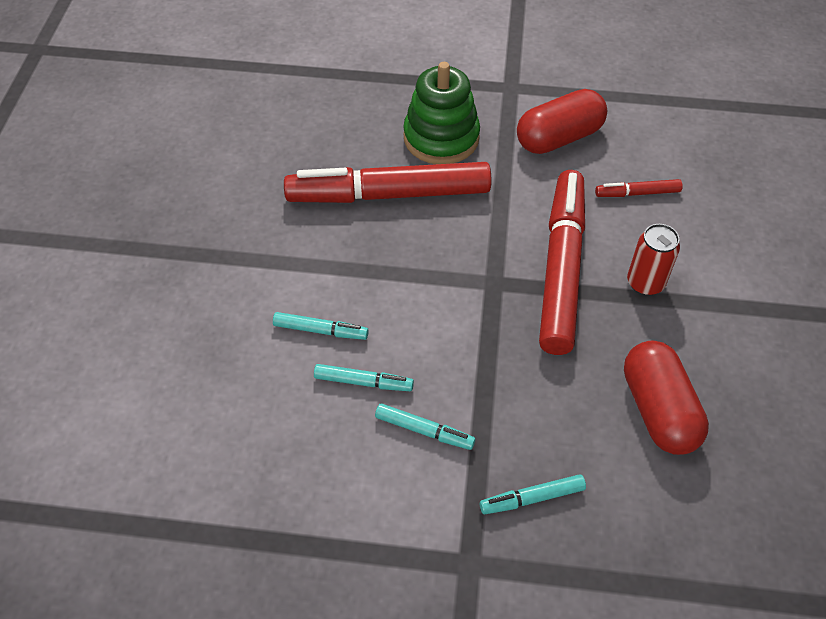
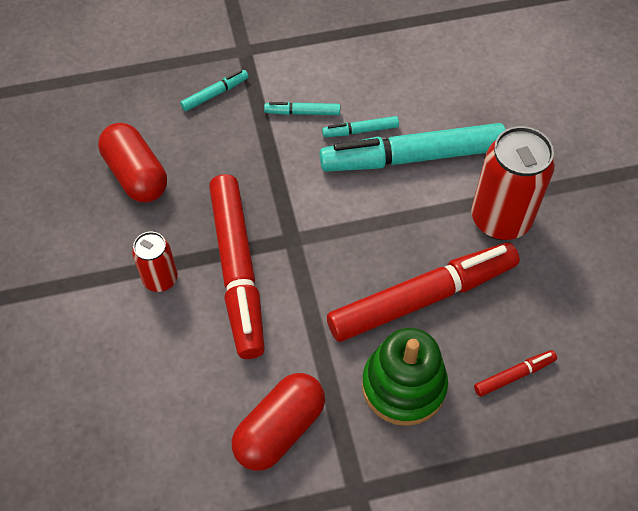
camera: 160 degrees right, 5 degrees up
(269, 239) = (500, 219): none -> red can
(321, 330) = (412, 157): turquoise marker -> turquoise marker, size x2.36
(637, 193) = (182, 379): red marker -> red marker (514, 375)

